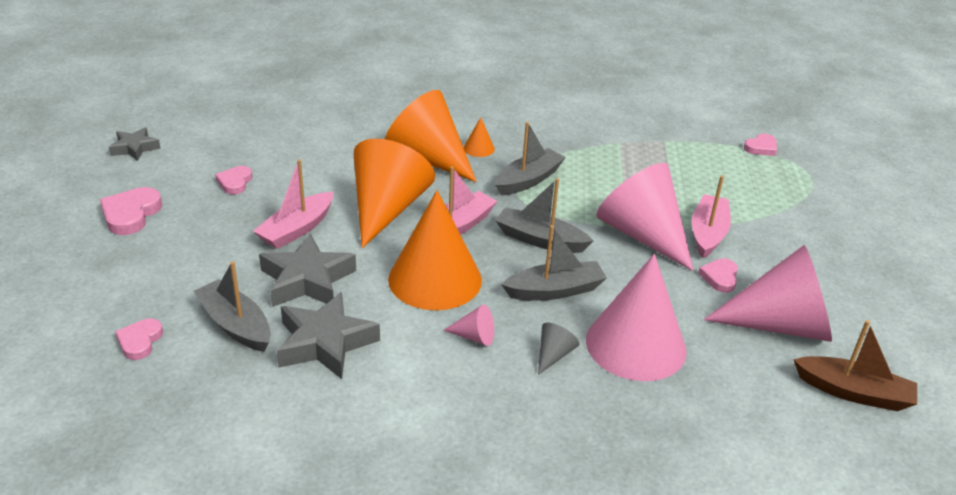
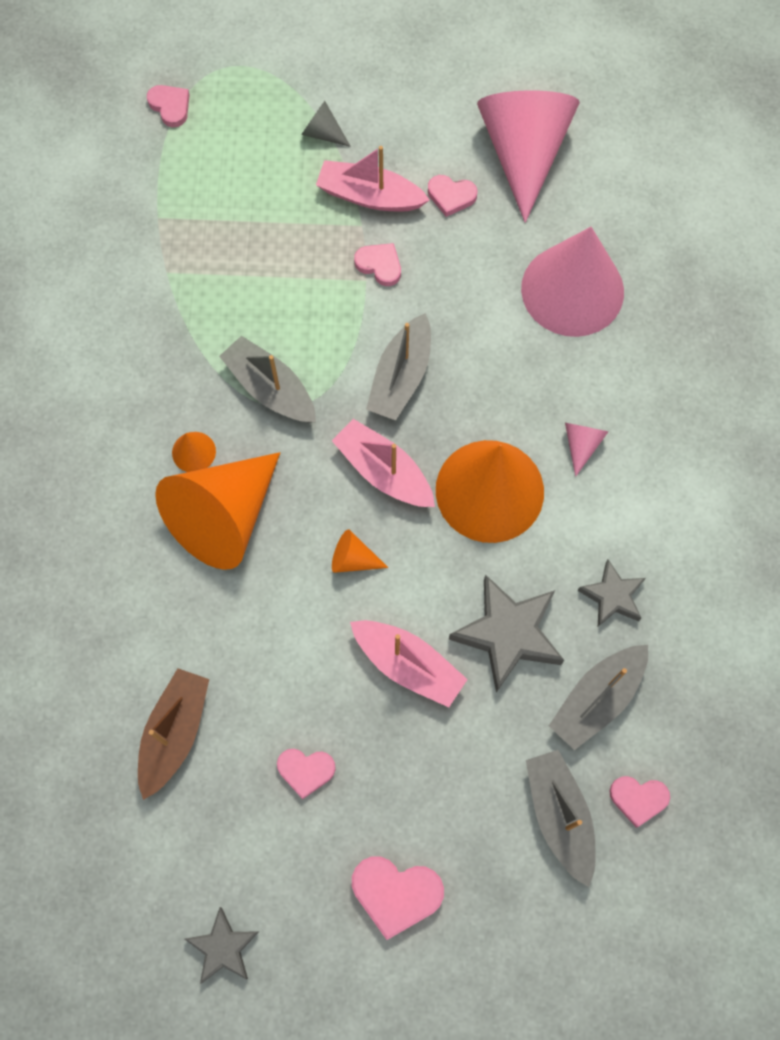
camera: 90 degrees left, 35 degrees up
(325, 343) = (612, 596): grey star -> grey star, size x0.59
(387, 209) = (353, 559): orange cone -> orange cone, size x0.41
(553, 355) = (598, 367): grey cone -> grey cone (322, 133)
(555, 290) = (494, 363): grey boat -> grey boat (559, 815)
(642, 235) = (379, 265): pink cone -> pink heart
(853, 392) = (612, 112): brown boat -> brown boat (175, 733)

